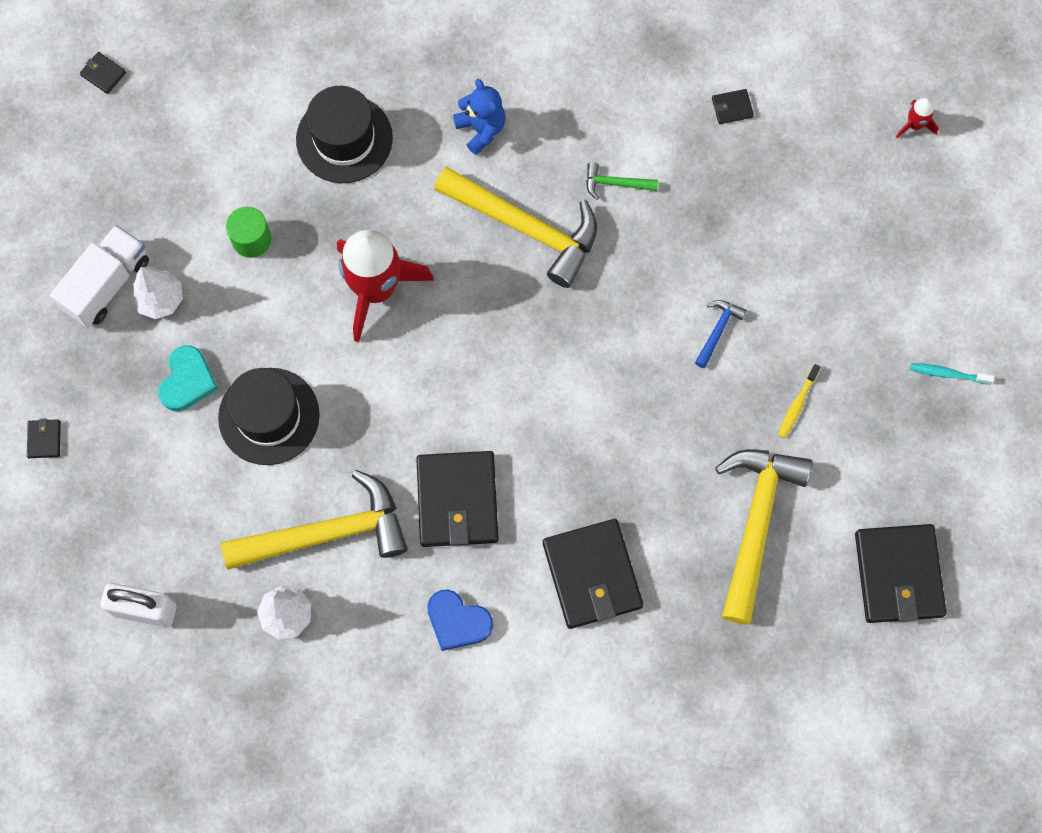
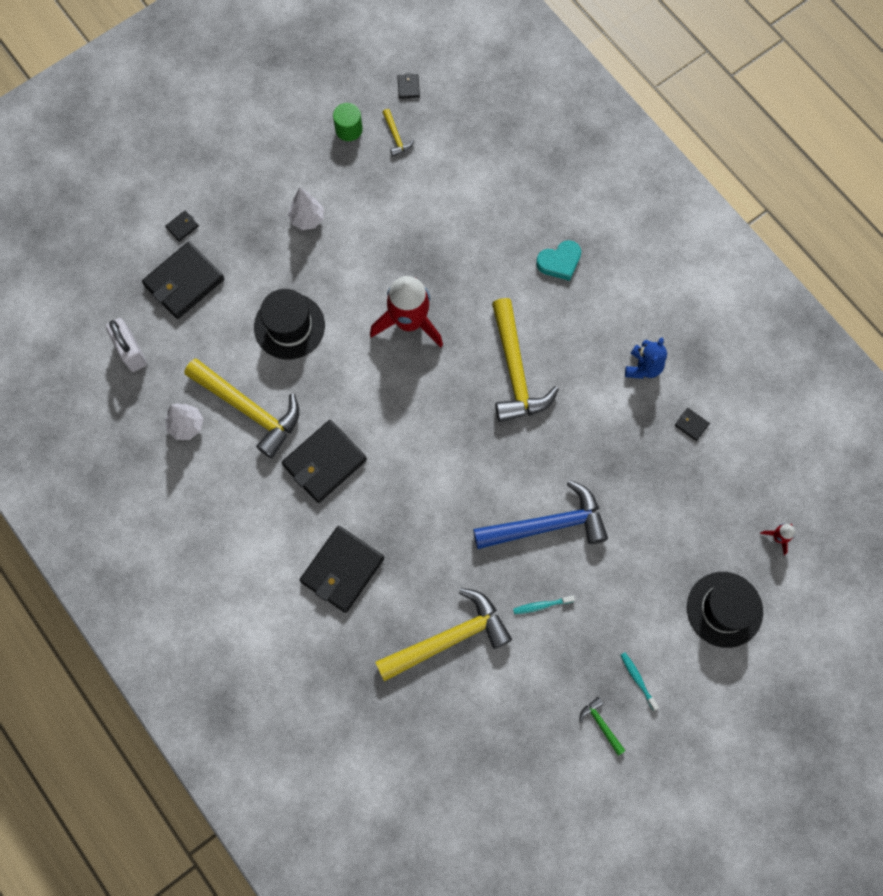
camera: 50 degrees right, 0 degrees up
(107, 284) = (293, 186): white truck -> none
(150, 133) = (396, 137): none -> yellow hammer
(187, 381) = (274, 269): turquoise heart -> turquoise heart (559, 262)
(251, 239) = (381, 236): green cylinder -> green cylinder (349, 129)
(344, 139) = (481, 235): black hat -> black hat (724, 609)
(457, 621) = (256, 518): blue heart -> none
(481, 129) = (552, 300): blue teddy bear -> blue teddy bear (643, 367)
(615, 184) = (585, 398): green hammer -> green hammer (601, 724)
(717, 331) = (547, 525): blue hammer -> blue hammer, size x2.34
(797, 404) = (541, 605): yellow toothbrush -> turquoise toothbrush
(898, 575) = (487, 746): black wallet -> black wallet (184, 282)

